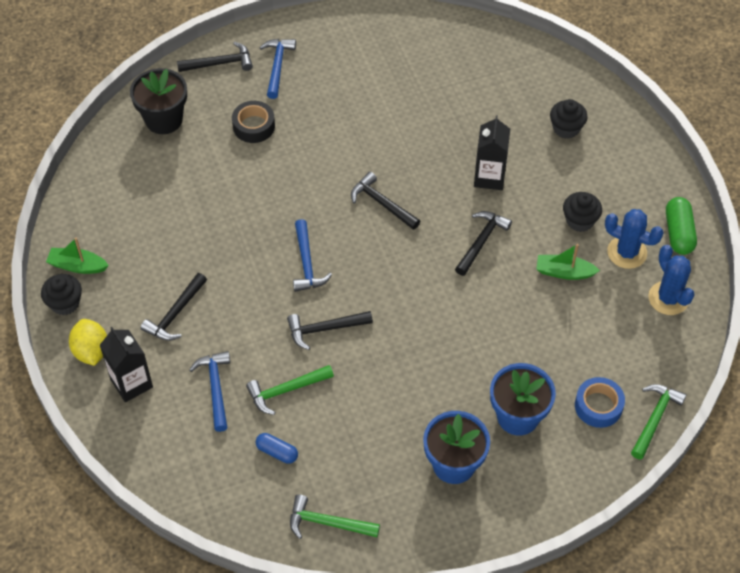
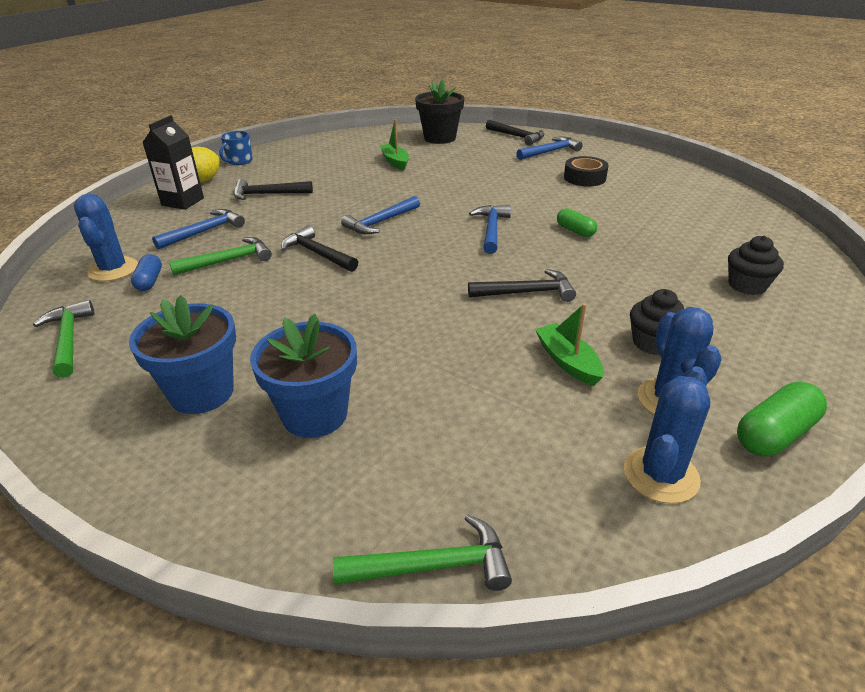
camera: 55 degrees right, 20 degrees down
(65, 303) = (239, 161): black cupcake -> blue mug
(78, 266) = (277, 155): green boat -> green boat (395, 162)
(235, 471) = (113, 269): none -> blue cactus
(254, 126) = (483, 162): black tape -> black tape (584, 178)
(286, 390) = (228, 261): green hammer -> green hammer turned 120 degrees clockwise
(382, 203) = (491, 230): black hammer -> blue hammer
(427, 157) = (575, 231): none -> green capsule
(489, 177) = (609, 267): black carton -> none
(598, 406) = (397, 485): blue tape -> none

